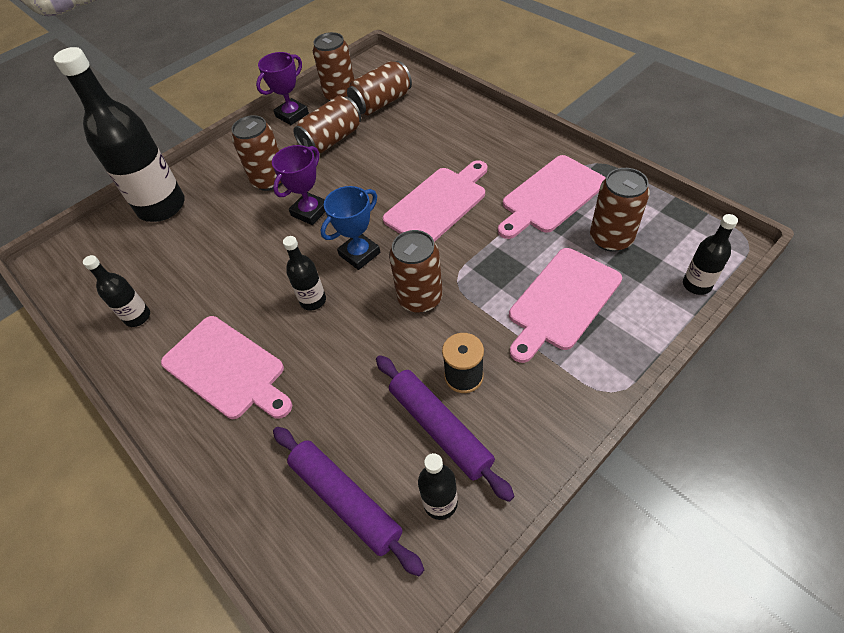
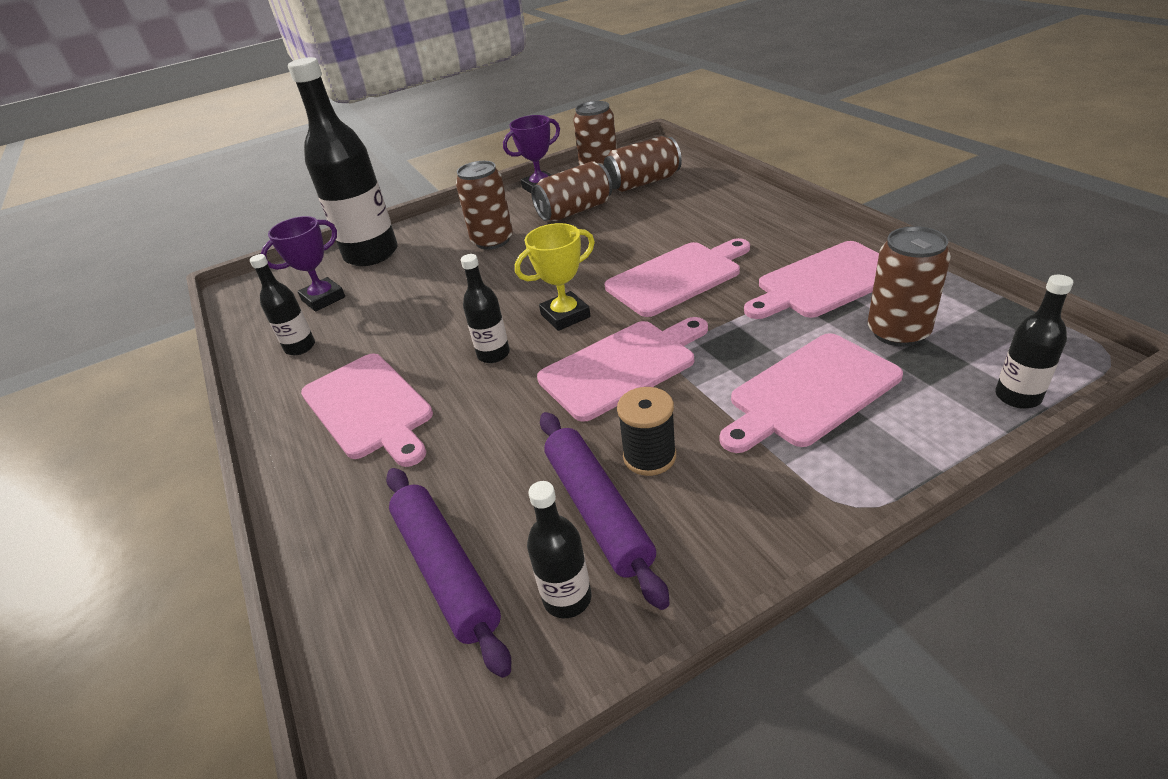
camera: 15 degrees right, 15 degrees down
(310, 211) = (525, 272): purple trophy -> purple trophy (323, 299)
(359, 254) = (565, 316): blue trophy -> yellow trophy
(420, 298) = (622, 367): brown can -> pink cutting board

